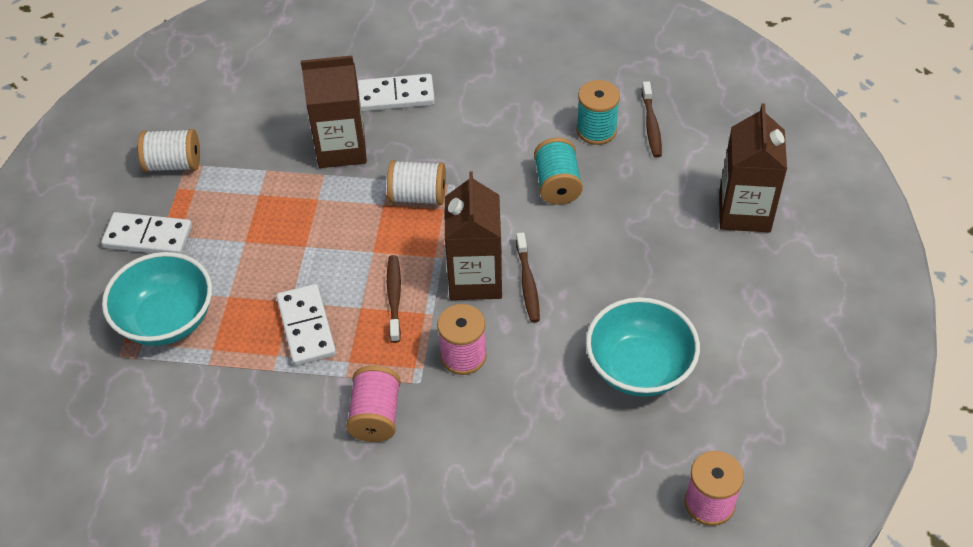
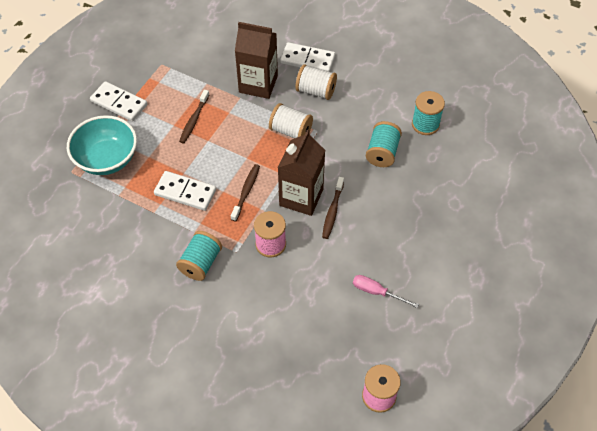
camera: 20 degrees right, 5 degrees up
(174, 164) = (154, 61): white spool -> white spool (316, 91)
(306, 327) = (185, 192): white domino -> white domino turned 75 degrees counterclockwise
(376, 415) = (201, 263): pink spool -> turquoise spool
(639, 368) = (376, 292): turquoise bowl -> pink screwdriver
(651, 125) = (463, 132): brown toothbrush -> brown toothbrush (194, 120)
(744, 212) = (497, 212): brown carton -> none

